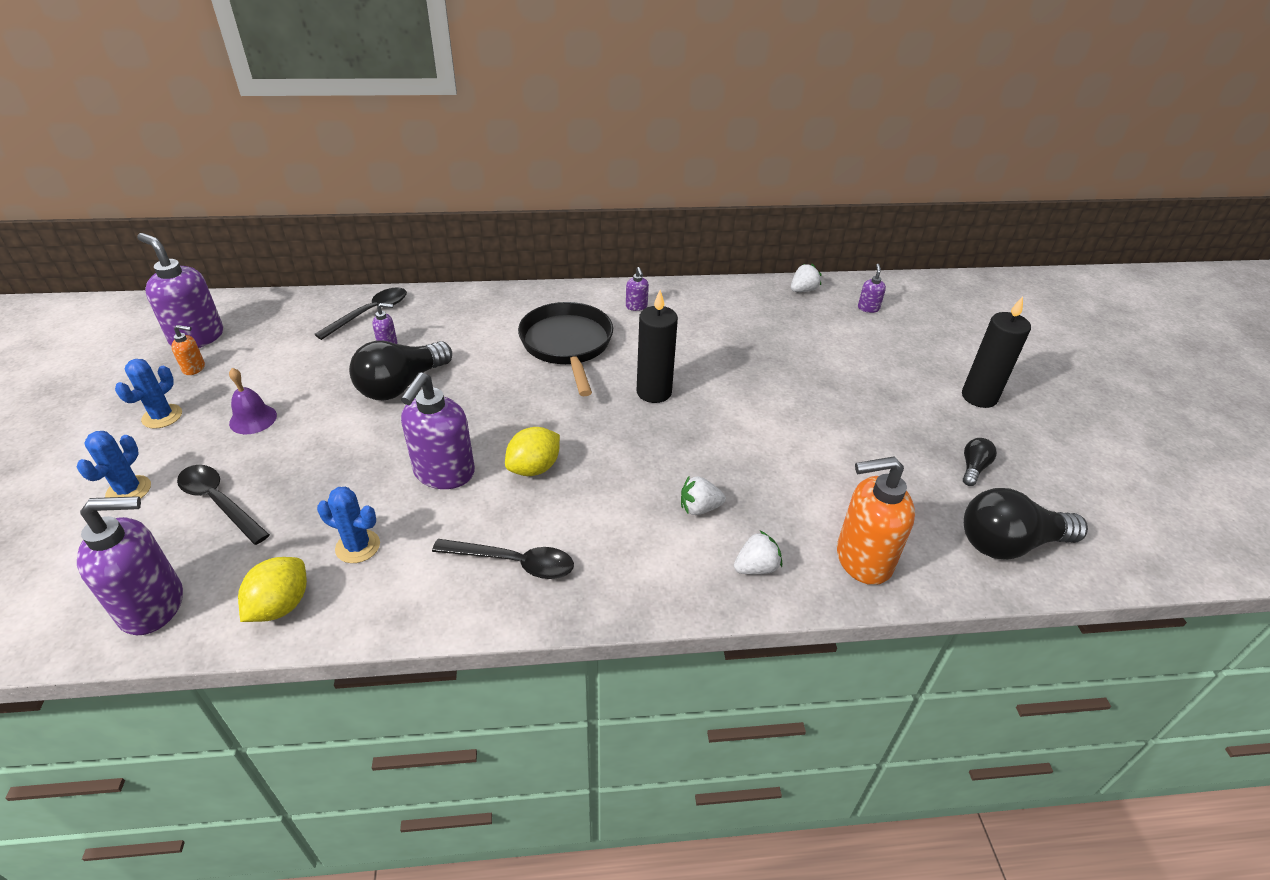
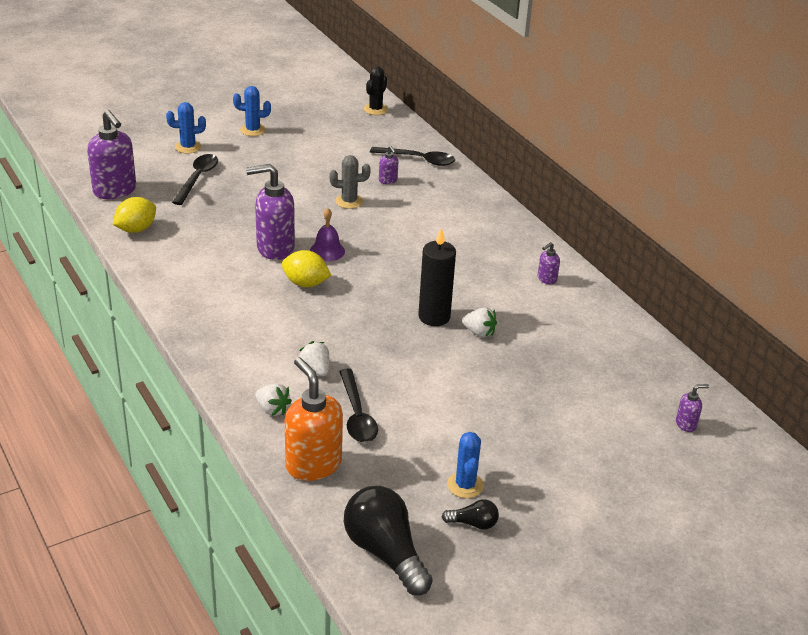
camera: 65 degrees right, 5 degrees down
(194, 368) = (303, 121): orange soap dispenser -> none
(197, 337) = (334, 108): purple soap dispenser -> none
(237, 309) = (375, 109): none -> black cactus
(253, 419) = (273, 160): purple bell -> purple bell (327, 251)
(280, 605) = (136, 229): yellow lemon -> yellow lemon turned 45 degrees counterclockwise
(358, 546) = (193, 238): blue cactus -> blue cactus (465, 485)
(401, 385) = (349, 201): black light bulb -> grey cactus
(514, 562) = (214, 301): black spoon -> black spoon (357, 415)
(567, 345) = (458, 258): black pan -> none
(803, 290) = (675, 373): white strawberry -> white strawberry (479, 332)
(979, 397) = (592, 521): black candle -> none

